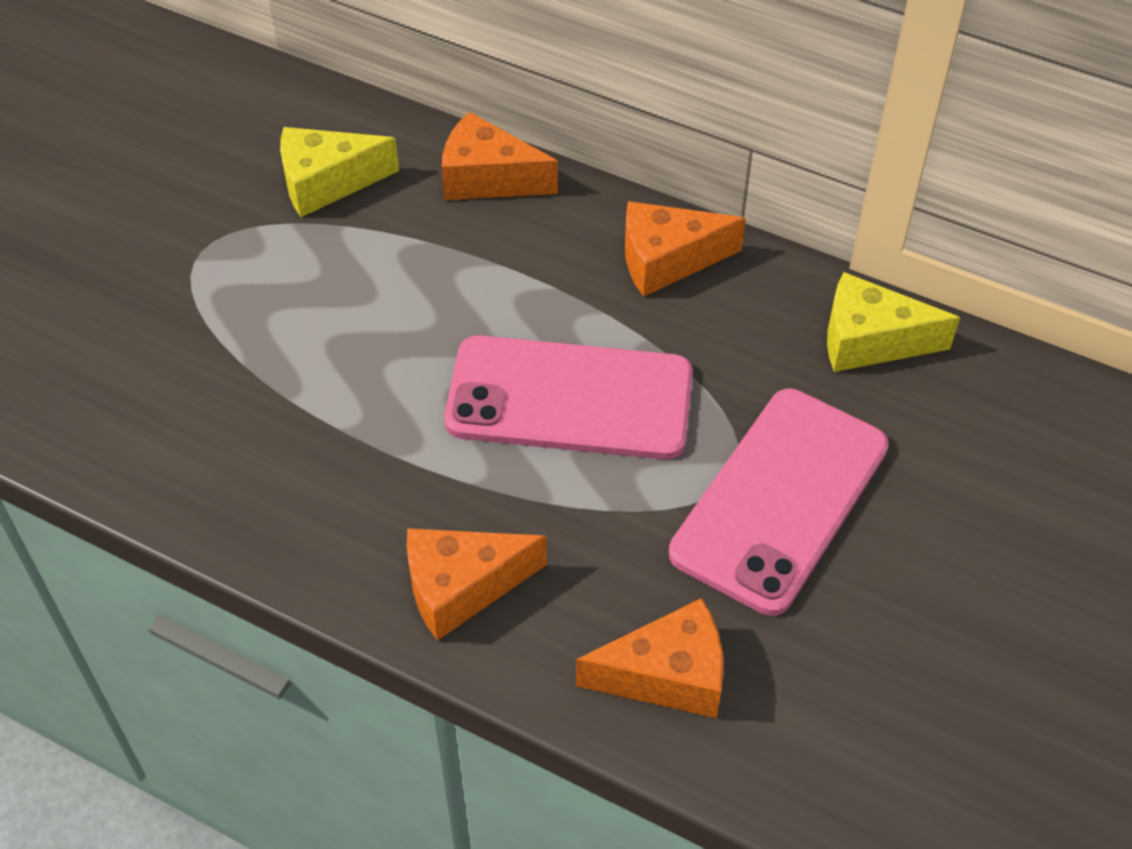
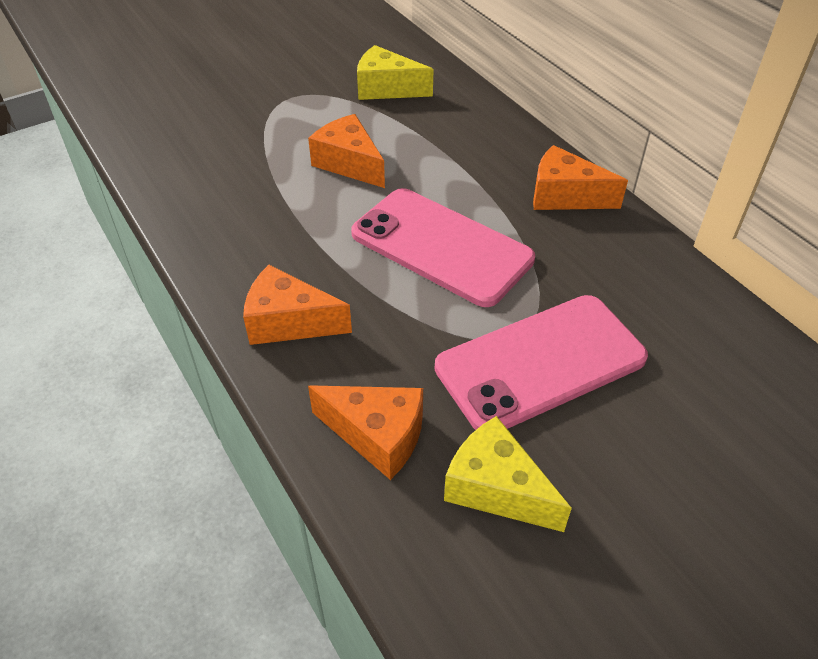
camera: 30 degrees right, 5 degrees down
(488, 178) = (482, 116): orange cheese -> orange cheese (349, 163)
(869, 341) = (678, 293): yellow cheese -> yellow cheese (496, 488)

